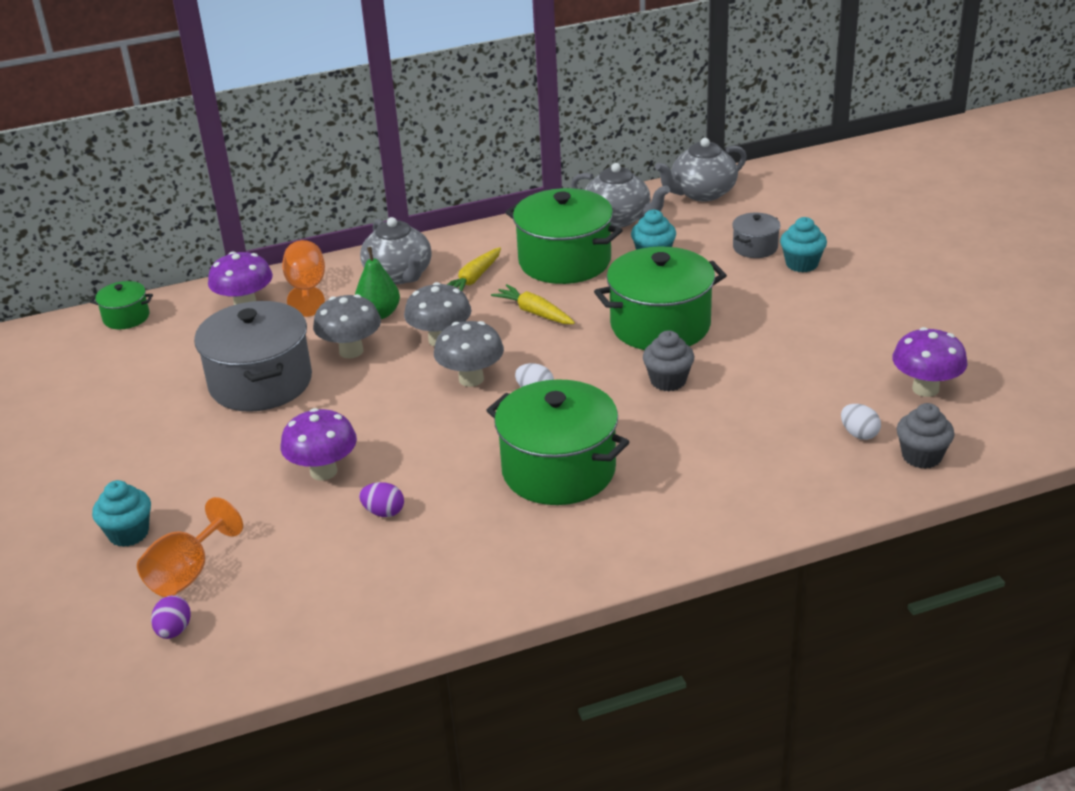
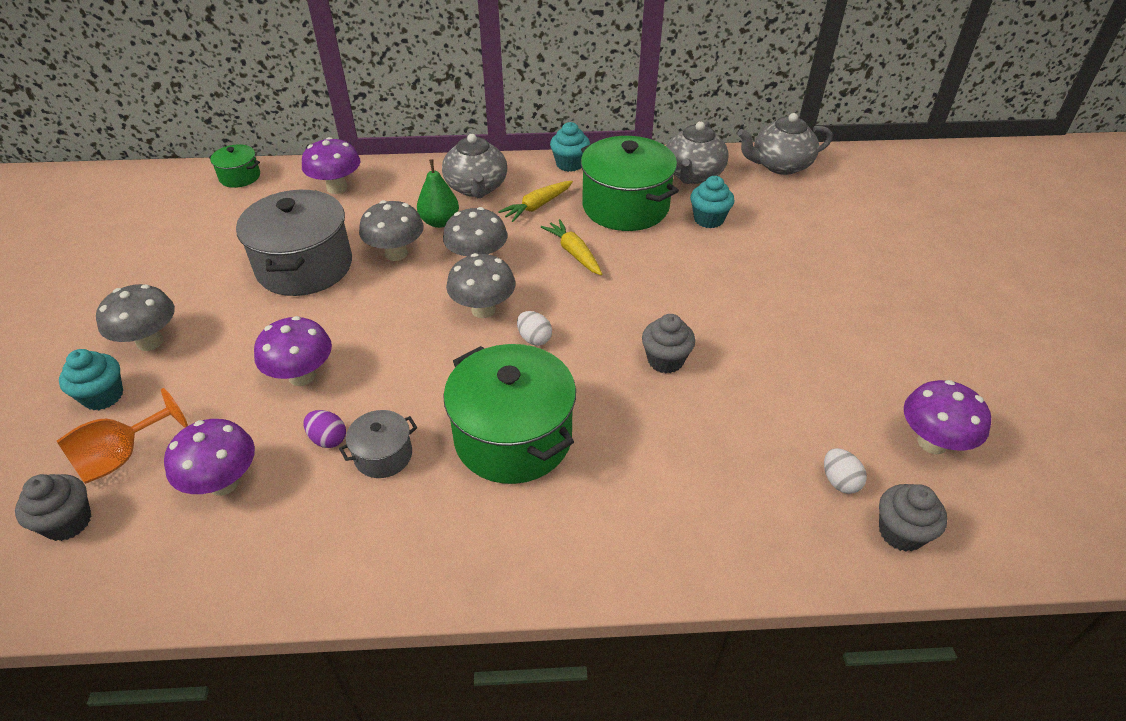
camera: 15 degrees right, 10 degrees up
(142, 480) = (150, 342): none -> grey mushroom
(174, 631) = (68, 522): purple egg -> grey cupcake
(305, 567) = (223, 483): none -> purple mushroom
(307, 289) = (394, 184): orange goblet -> none
(618, 219) = (693, 175): grey teapot -> grey teapot turned 60 degrees clockwise
(660, 325) = (684, 295): green pot -> none
(755, 247) = (809, 232): grey pot -> grey pot (383, 455)
(801, 264) = (848, 260): turquoise cupcake -> turquoise cupcake (570, 164)

